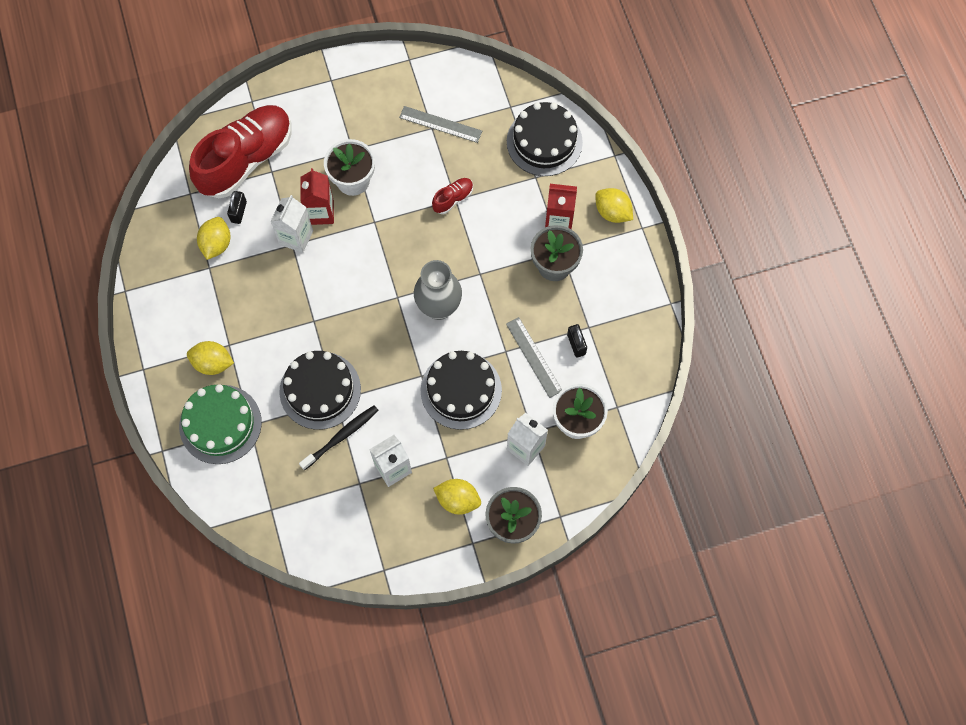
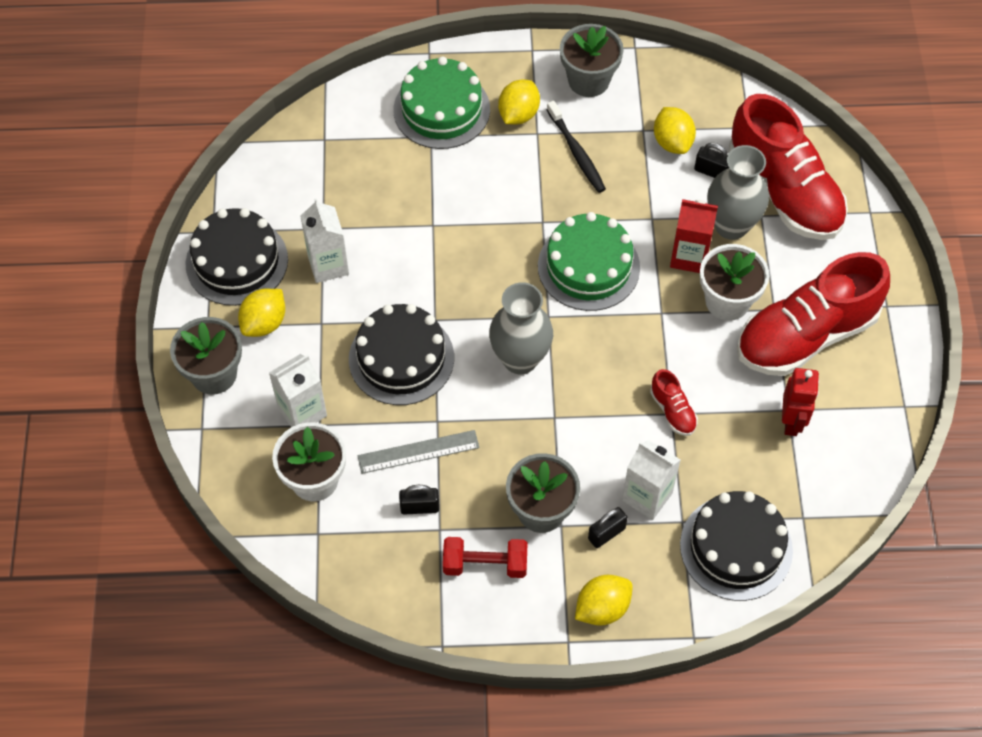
camera: 105 degrees right, 10 degrees down
(167, 318) = (588, 80): none -> grey flower pot
(216, 244) = (672, 142): yellow lemon -> yellow lemon turned 45 degrees clockwise
(286, 189) = (731, 225): none -> grey vase
(296, 237) = (660, 224): white carton -> white carton (647, 496)
(320, 390) = (450, 211): black cake -> black cake (237, 261)
(341, 436) = (386, 222): black toothbrush -> black toothbrush (576, 152)
(346, 279) = (588, 266): none -> green cake
(368, 126) = (806, 335): none -> red shoe
(440, 124) = (791, 422): grey ruler -> red robot
(558, 221) = (606, 533): red carton -> black padlock
(605, 291) = (485, 564): none -> red dumbbell

